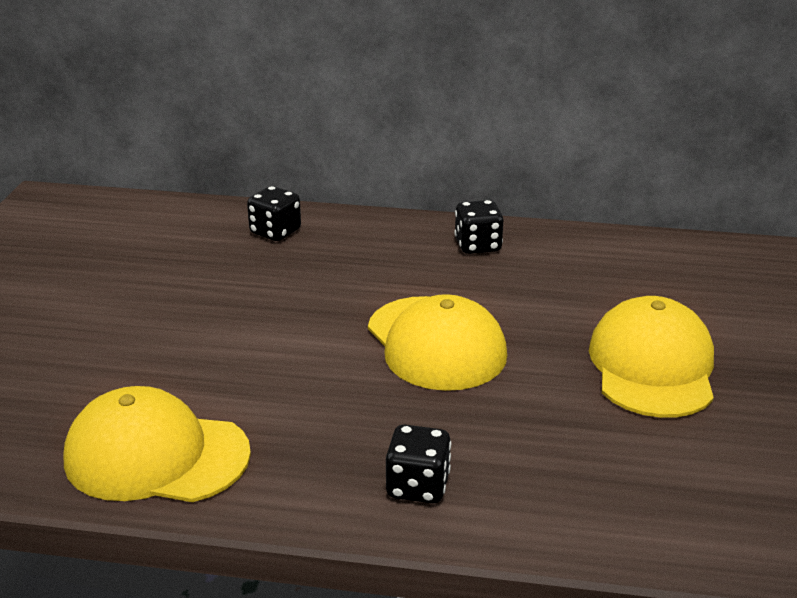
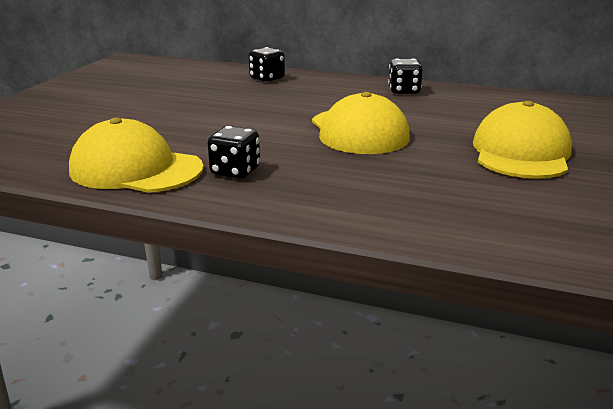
camera: 10 degrees right, 5 degrees down
(418, 486) = (319, 199): black dice -> black dice (235, 171)

